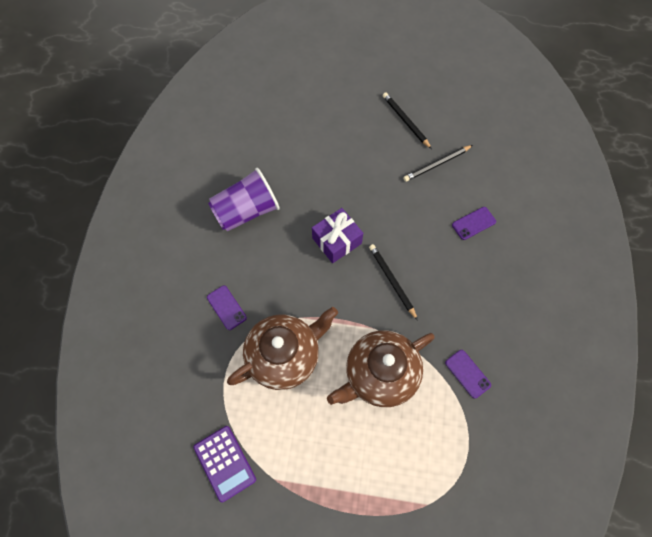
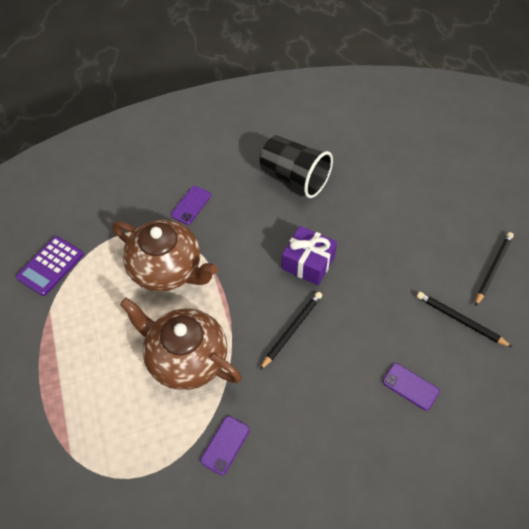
camera: 65 degrees right, 10 degrees down
(246, 211) = (294, 178): purple cup -> black cup

